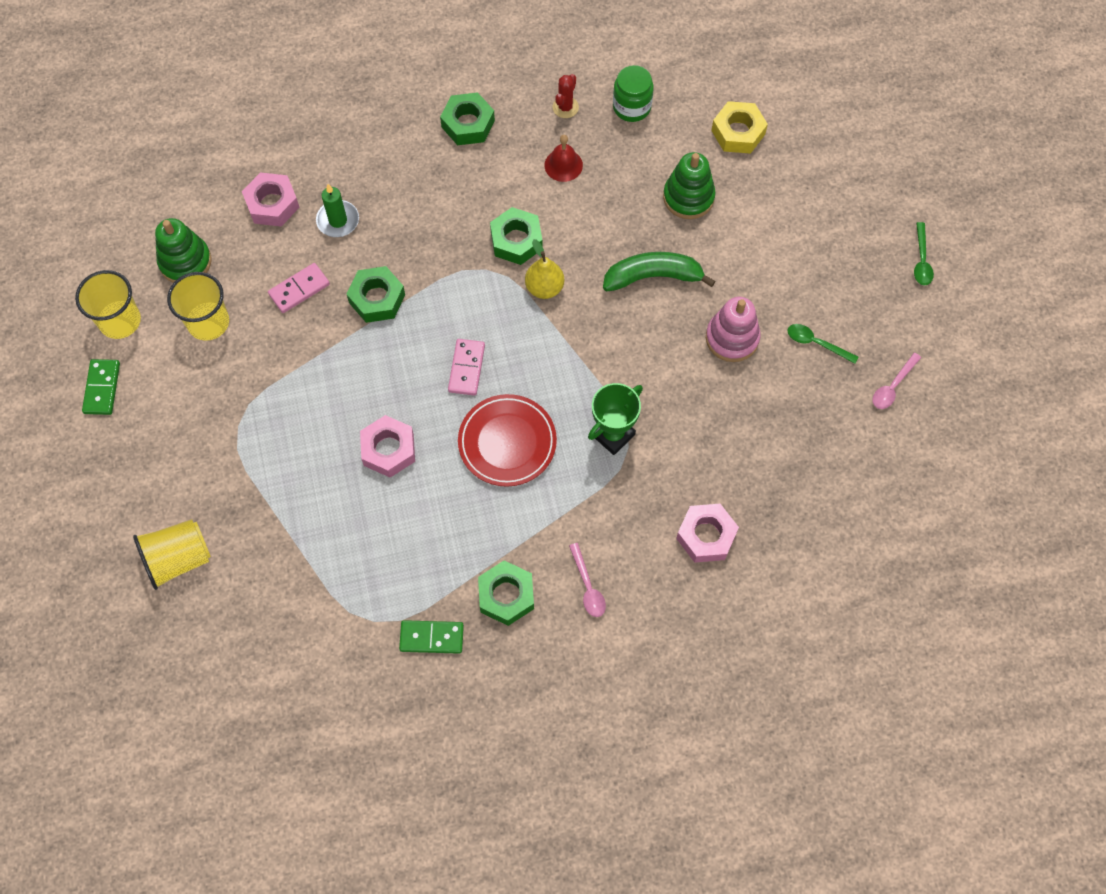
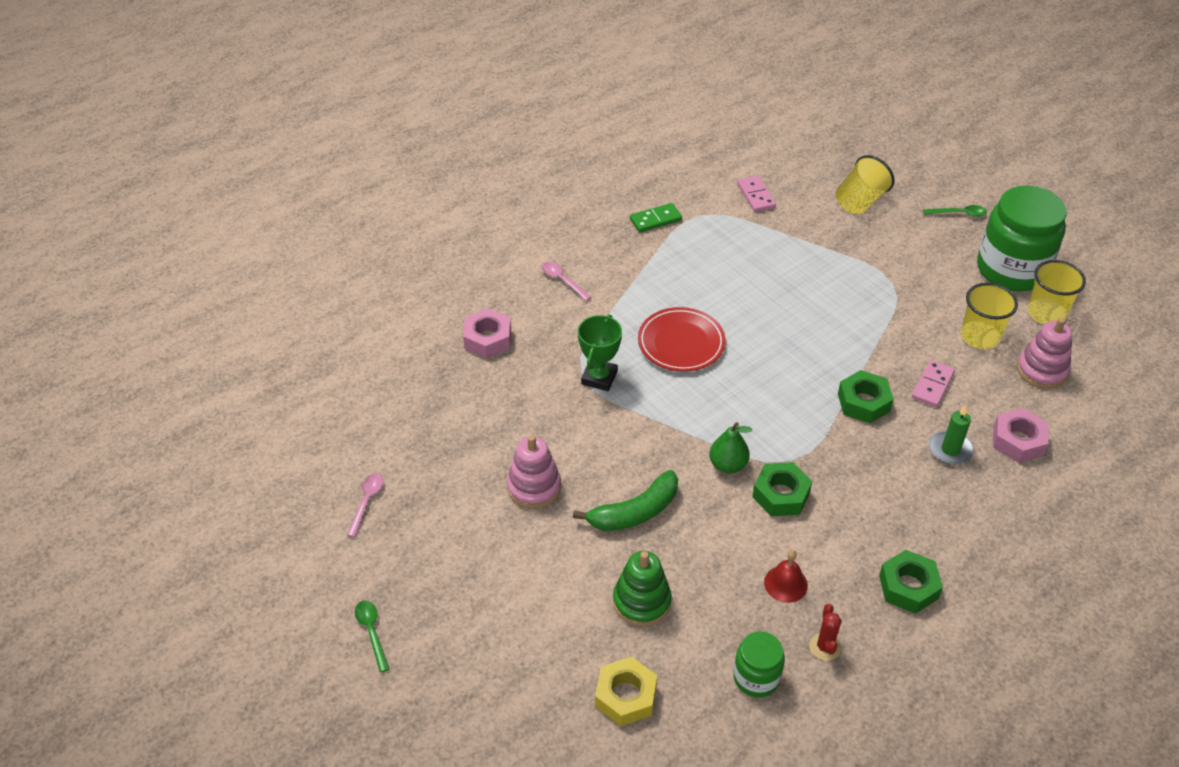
camera: 155 degrees right, 20 degrees down
(102, 388) = (1011, 269): green domino -> green jar
(185, 262) = (1042, 370): green stacking toy -> pink stacking toy
(388, 450) = (768, 307): pink nut -> none
(466, 368) = (750, 380): pink domino -> pink domino (756, 196)
(506, 595) = (619, 257): green nut -> none
(544, 288) = (728, 465): yellow pear -> green pear
(816, 343) = (452, 512): green spoon -> green spoon (959, 213)

